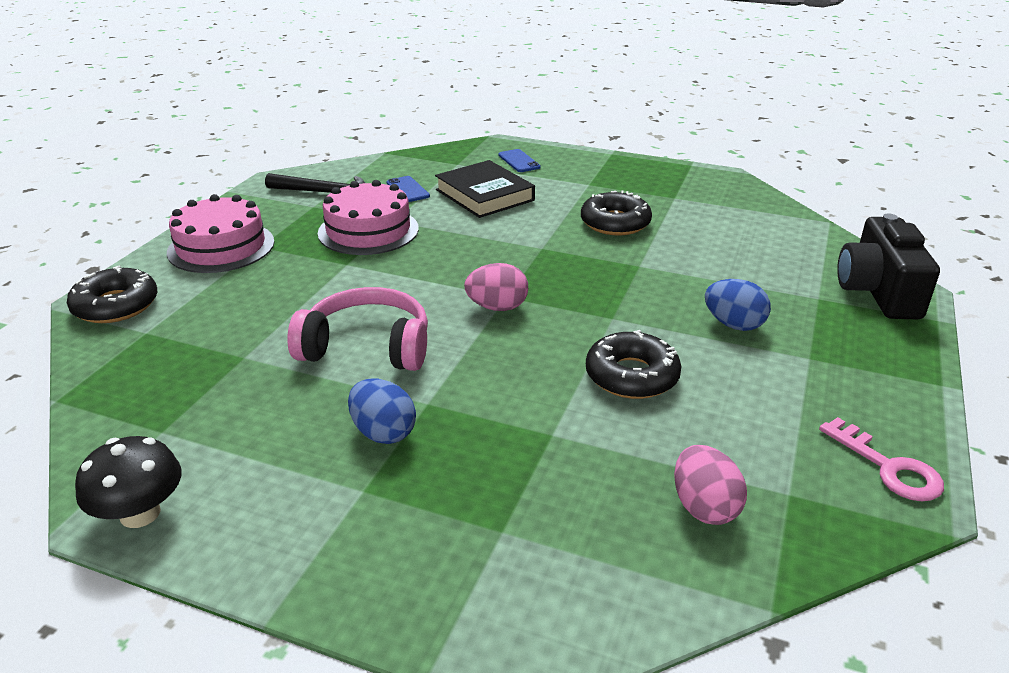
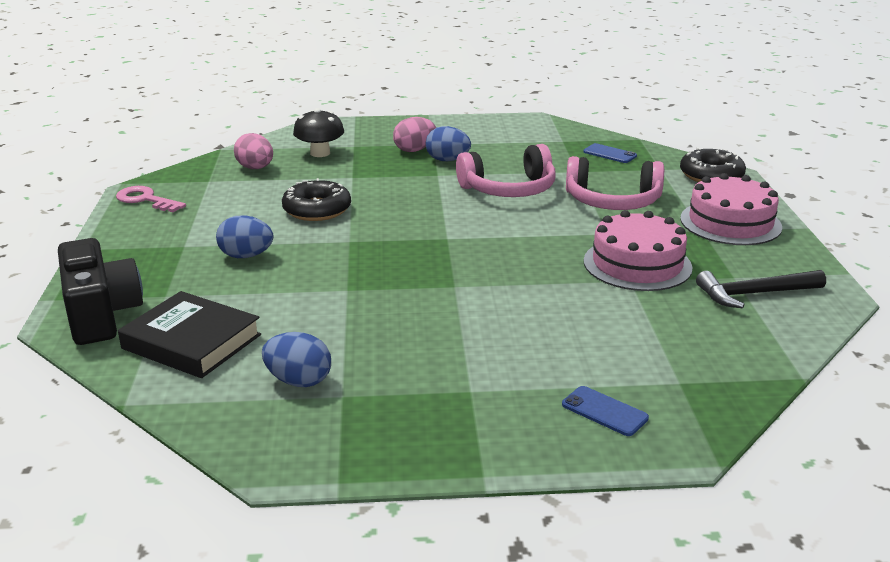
camera: 155 degrees right, 5 degrees down
(140, 513) = (522, 122): black mushroom -> black mushroom (320, 153)
(282, 298) = (612, 201): none -> pink headphones
(408, 189) = (675, 321): blue phone -> blue phone (609, 154)
(484, 195) = (580, 336): black book -> black book (192, 342)
(497, 307) = (446, 229): pink egg -> pink egg (414, 150)
(615, 223) = (398, 333): black donut -> none
(702, 210) = (299, 381): none -> blue egg

